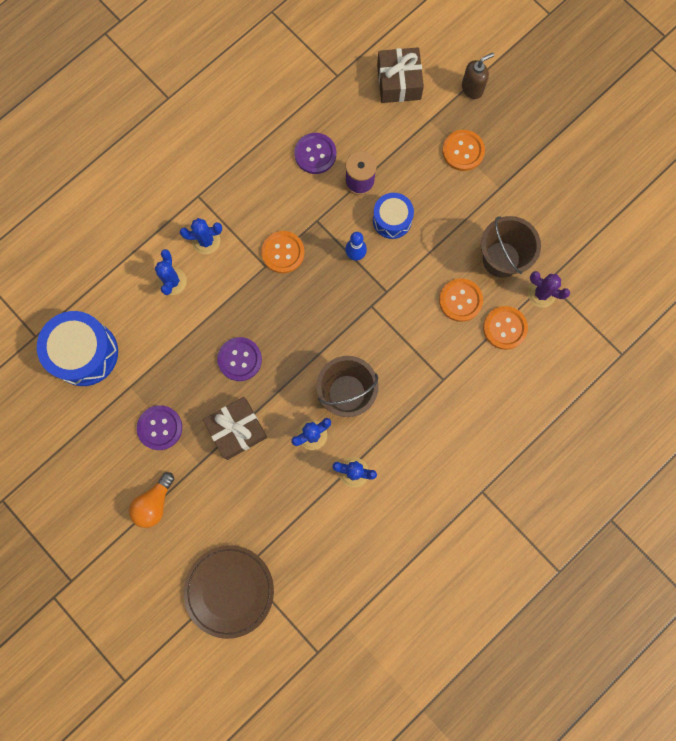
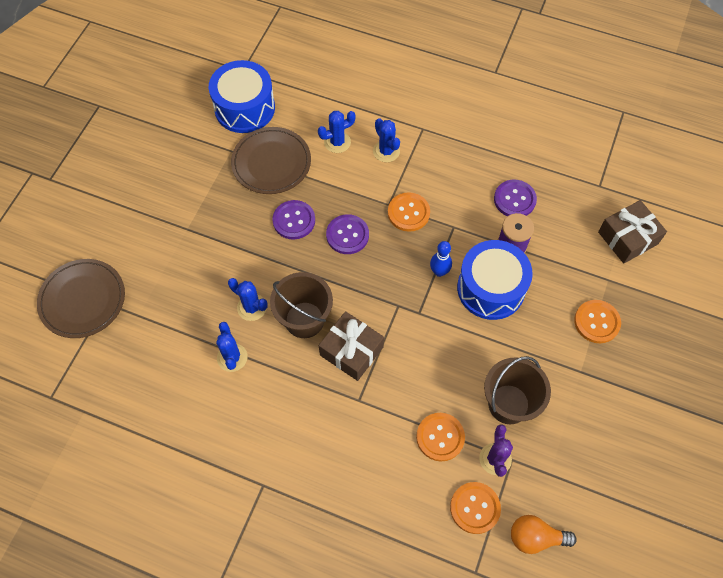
camera: 65 degrees right, 15 degrees down
(154, 503) = (138, 210): orange light bulb -> orange light bulb (535, 537)
(160, 428) = (205, 187): purple button -> purple button (347, 235)
(164, 353) = (271, 163): none -> brown plate
(237, 430) = (229, 245): brown gift -> brown gift (351, 351)
(392, 220) = (490, 288): blue drum -> blue drum, size x1.66
(460, 300) = (446, 383): orange button -> orange button (475, 508)
(472, 88) = (665, 304): brown soap dispenser -> none

